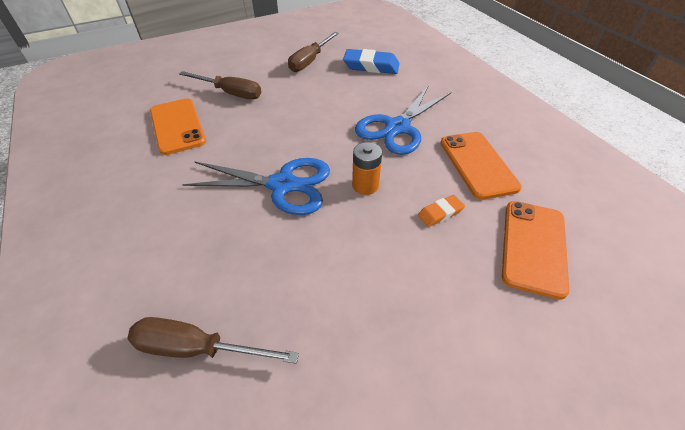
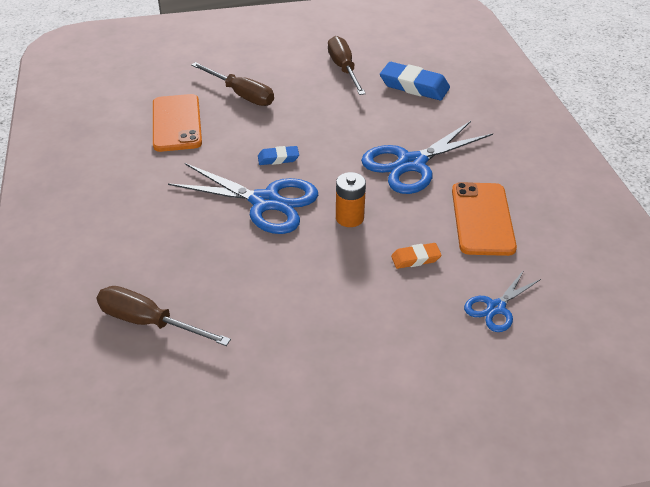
camera: 15 degrees right, 5 degrees down
(281, 142) = (278, 158): none -> blue eraser
(310, 61) = (344, 69): brown screwdriver -> brown screwdriver turned 120 degrees clockwise
(533, 247) = (496, 308): orange phone -> blue scissors

